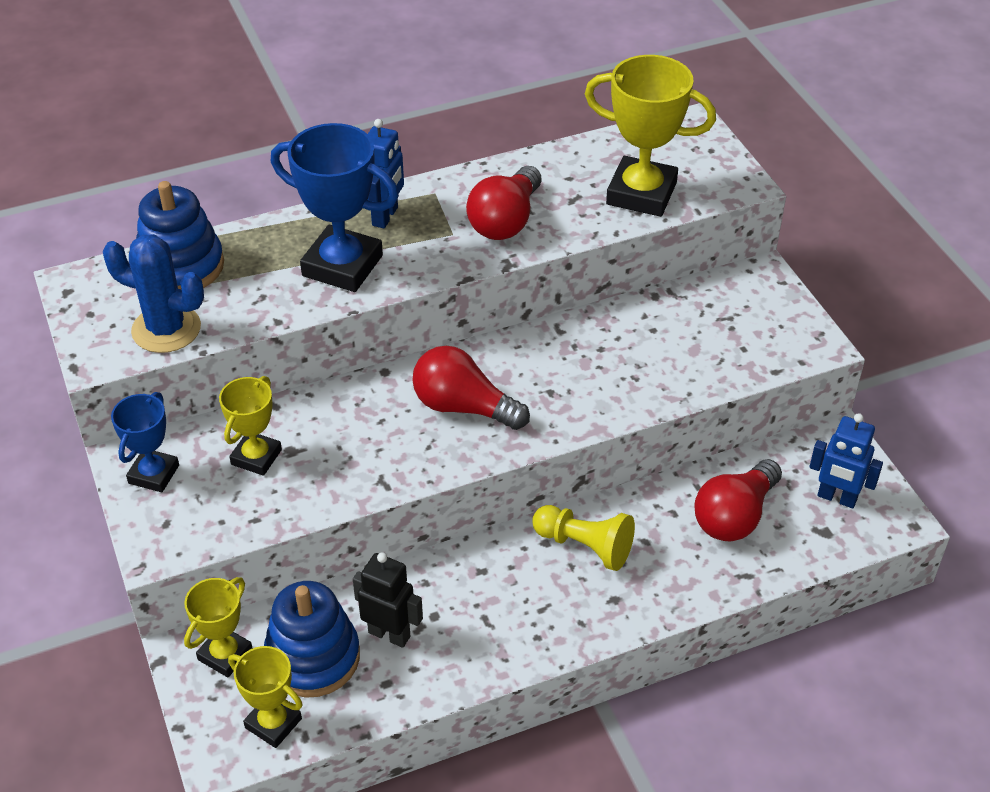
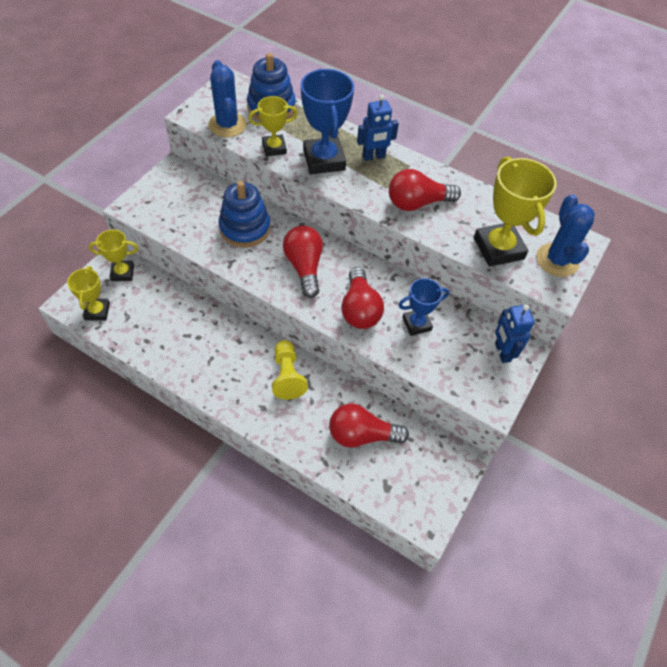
camera: 50 degrees right, 10 degrees up
(153, 474) = (172, 181): blue trophy -> blue trophy (416, 324)
(256, 457) = (209, 209): yellow trophy -> yellow trophy (274, 148)
(313, 657) = (142, 305): blue stacking toy -> blue stacking toy (245, 228)
(389, 634) = (175, 326): black robot -> none
(582, 389) = (359, 309): none -> red light bulb
(700, 158) = (557, 260): none -> blue cactus
(837, 498) = (417, 481): blue robot -> blue robot (502, 352)

